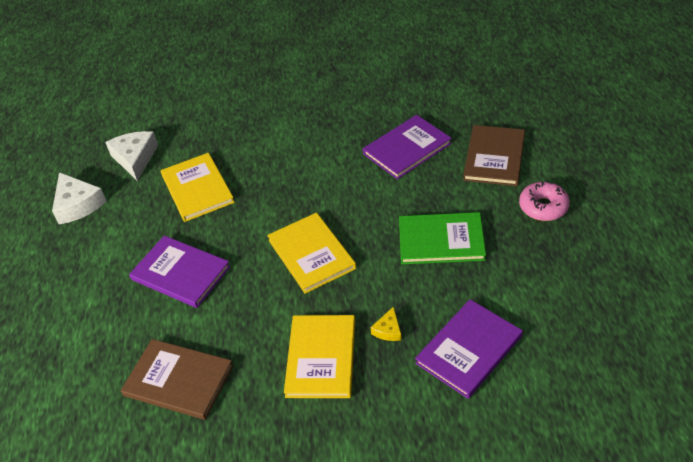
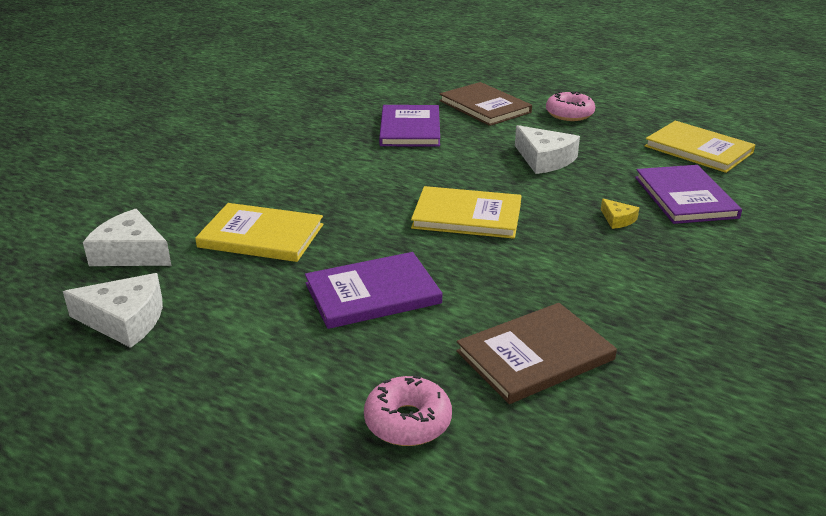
camera: 55 degrees left, 15 degrees down
(78, 363) = (408, 421): none -> pink donut
(321, 358) = (610, 262): yellow book -> yellow book (698, 149)
(441, 240) = (544, 159): green book -> white cheese

